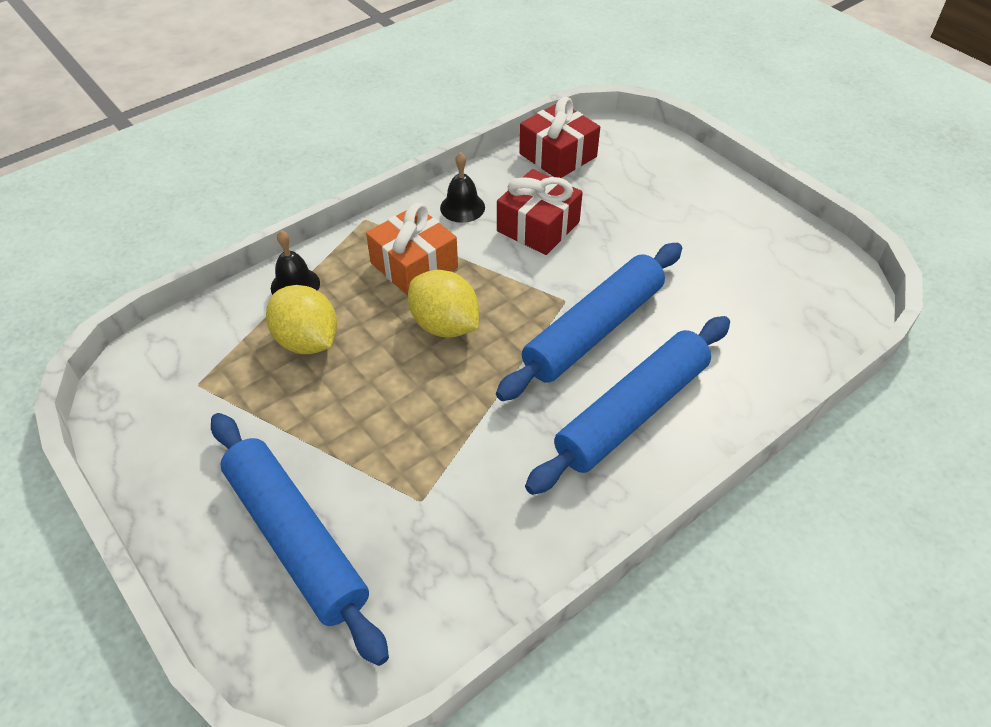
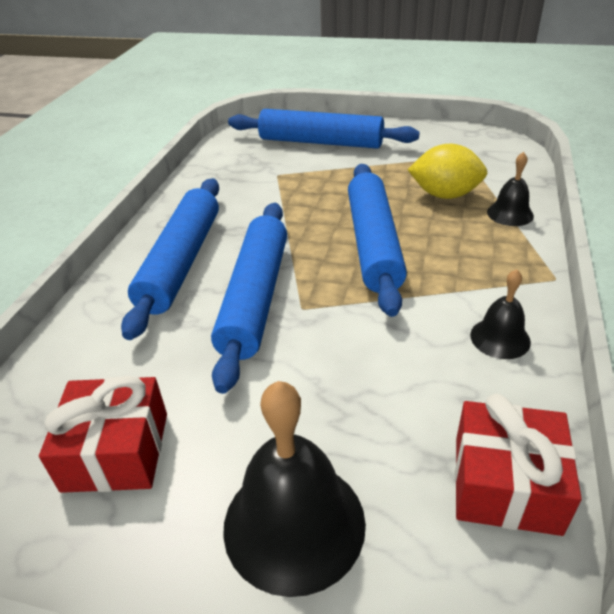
camera: 145 degrees right, 10 degrees down
(414, 265) = (456, 267): orange gift -> none
(445, 325) = (373, 244): yellow lemon -> blue rolling pin
(538, 226) = (404, 362): red gift -> red gift (116, 451)
(675, 191) = (294, 523): none -> black bell

